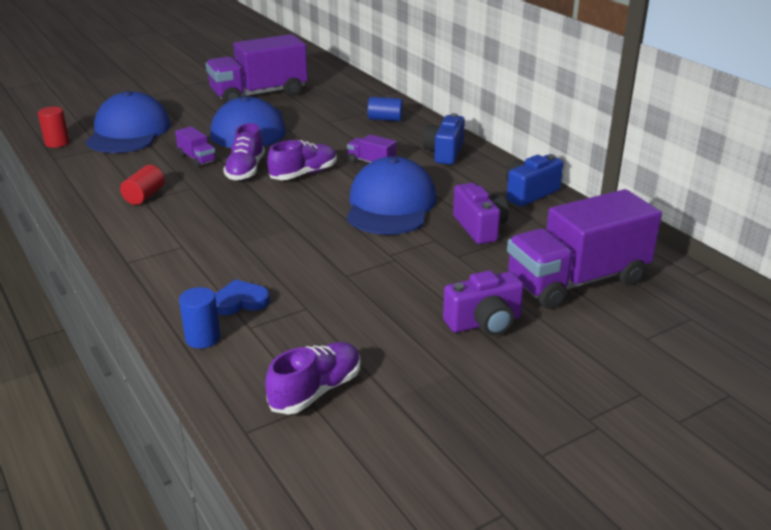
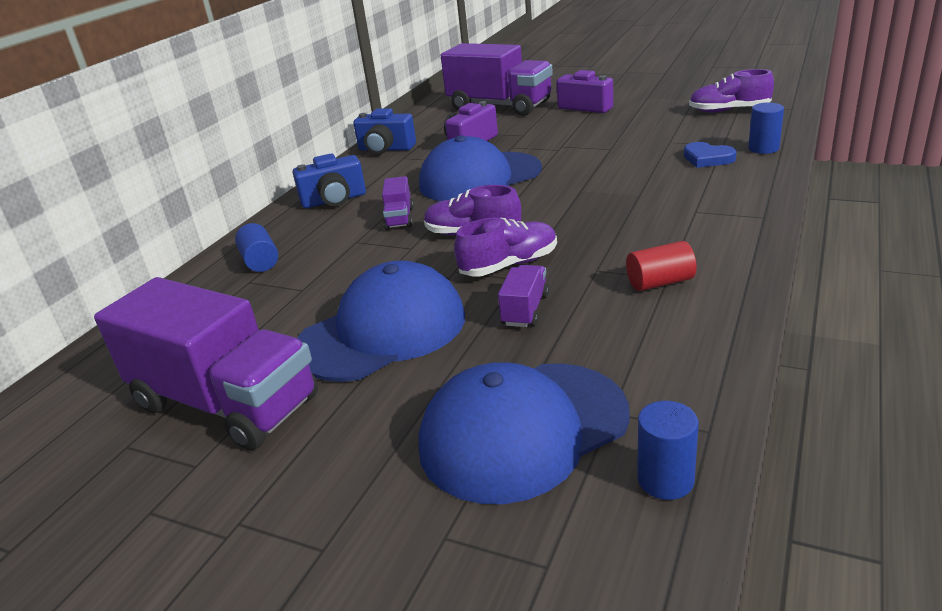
camera: 120 degrees left, 0 degrees up
(57, 143) = (665, 480): red cylinder -> blue cylinder

